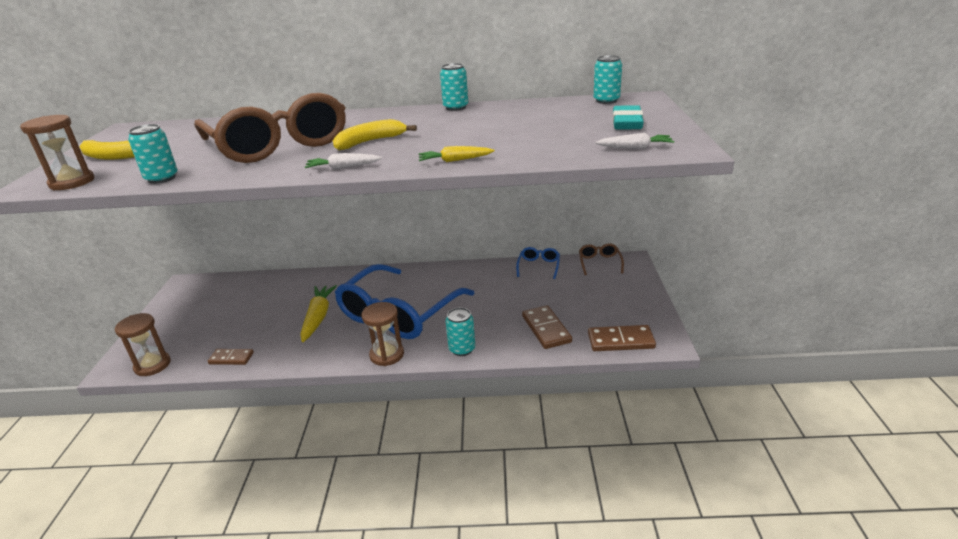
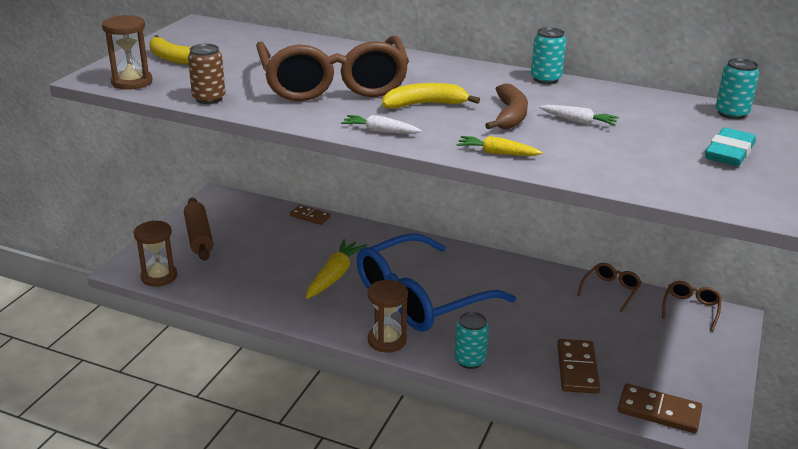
camera: 20 degrees right, 0 degrees up
(162, 178) = (209, 98): turquoise can -> brown can
(180, 320) = (199, 236): none -> brown rolling pin
(231, 358) = (233, 293): brown domino -> brown domino (310, 216)
(446, 134) = (510, 115): none -> brown banana
(538, 266) = (611, 290): blue glasses -> brown glasses
(635, 148) = (708, 190): white carrot -> white carrot (578, 121)

